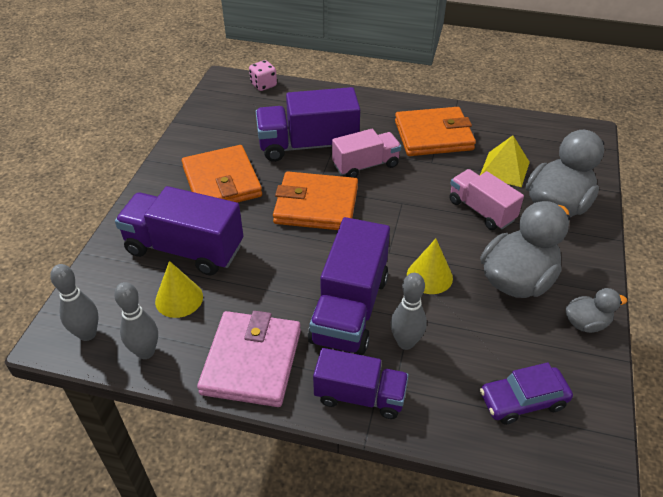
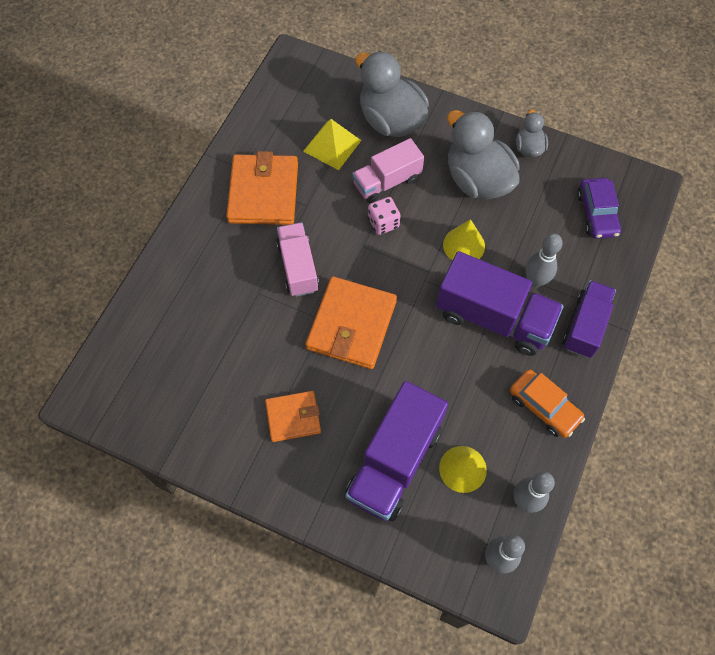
camera: 80 degrees left, 20 degrees up
(222, 182) = (293, 417): orange wallet -> orange wallet, size x0.59
(252, 361) = (544, 407): pink wallet -> orange car
(263, 85) = (111, 353): pink dice -> pink dice (383, 223)
(308, 145) = (249, 318): purple truck -> none

